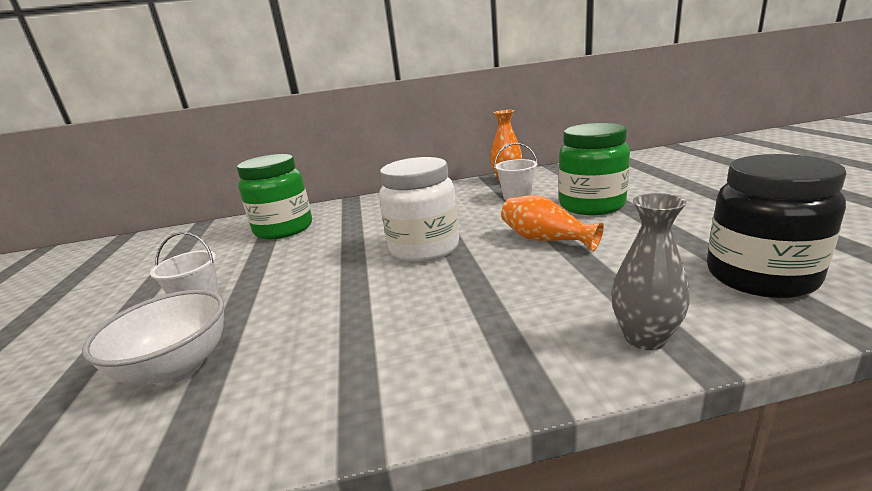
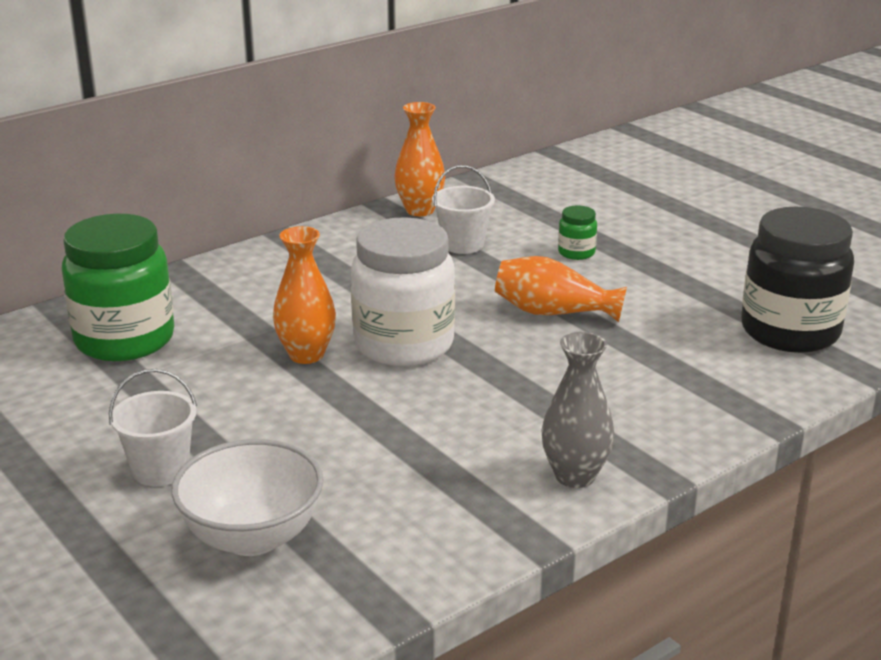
camera: 30 degrees left, 5 degrees up
(361, 247) = (306, 355): none -> orange vase
(591, 205) = (576, 253): green jar -> green jar, size x0.42
(644, 338) = (717, 409): grey vase -> grey vase (575, 476)

